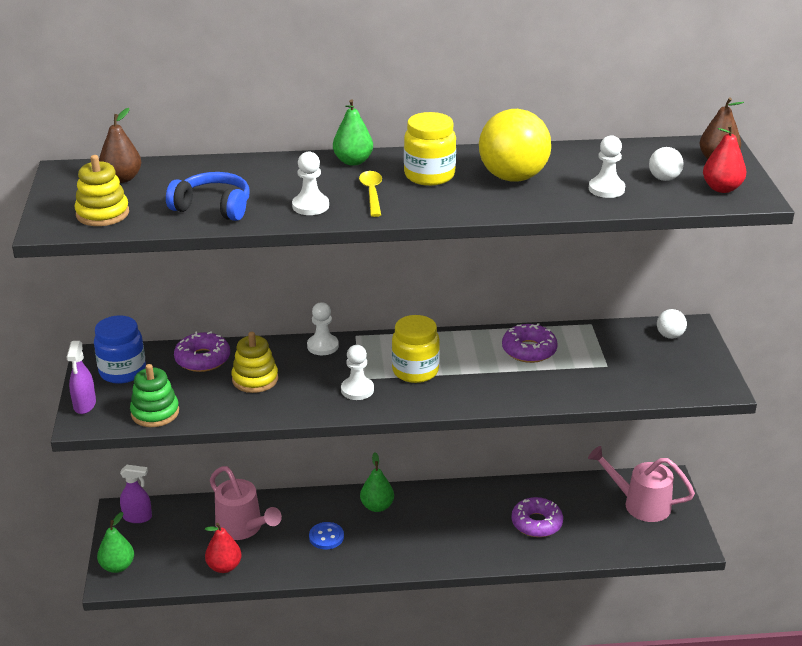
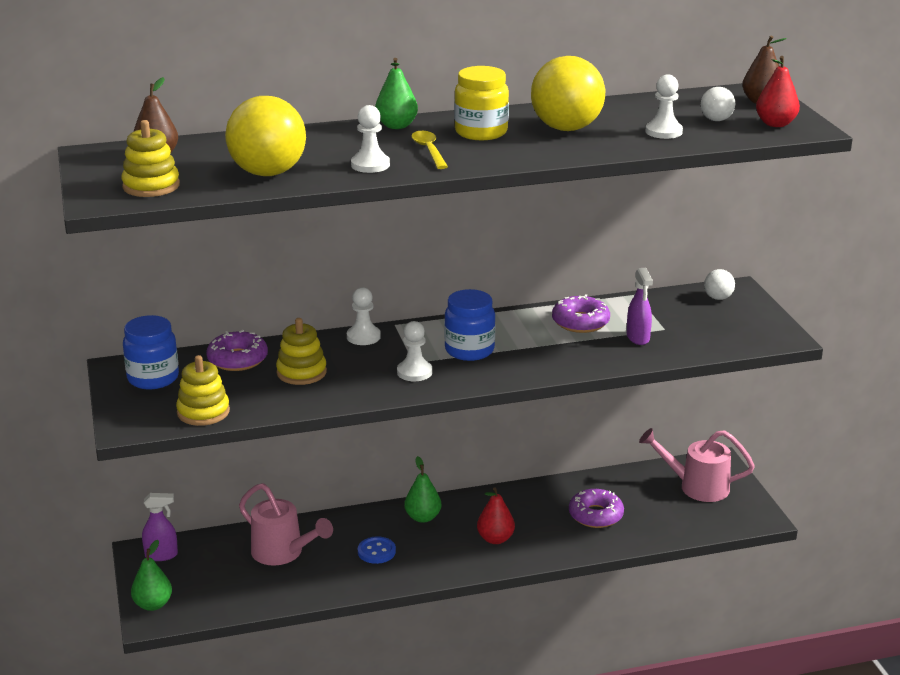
camera: 10 degrees left, 5 degrees down
(84, 405) = (122, 412): purple spray bottle -> purple spray bottle (638, 338)
(155, 413) = (203, 412): green stacking toy -> yellow stacking toy
(213, 207) = (268, 173): blue headphones -> yellow ball
(224, 567) = (273, 592): red pear -> red pear (495, 539)
(415, 371) = (469, 350): yellow jar -> blue jar

